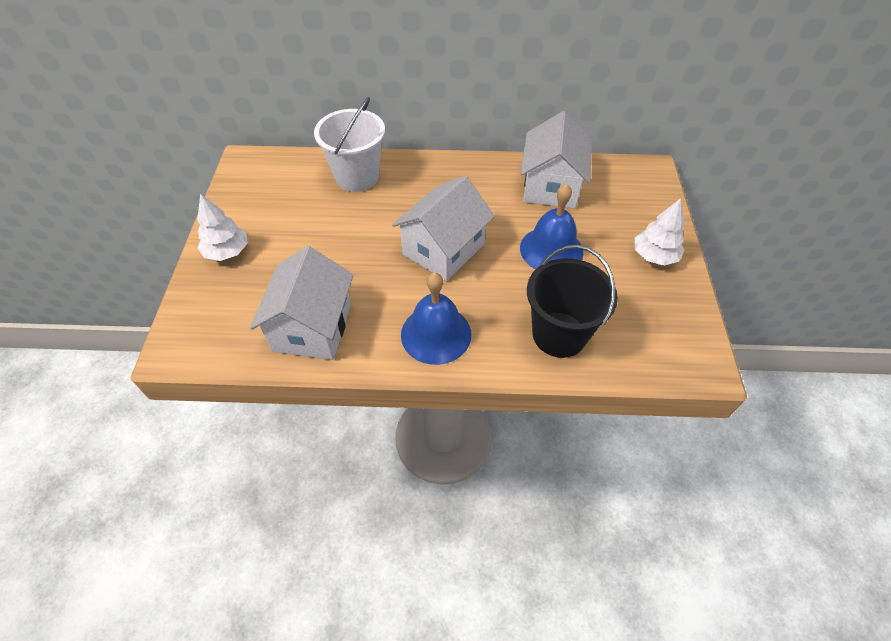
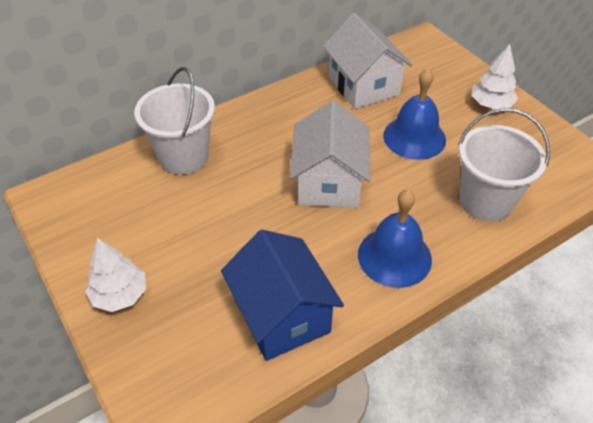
camera: 35 degrees left, 5 degrees down
(312, 327) = (281, 315): white house -> blue house
(559, 334) = (485, 201): black bucket -> white bucket

